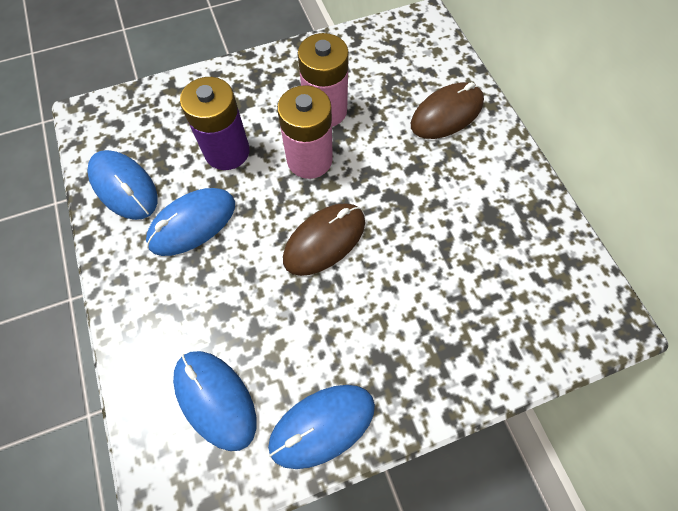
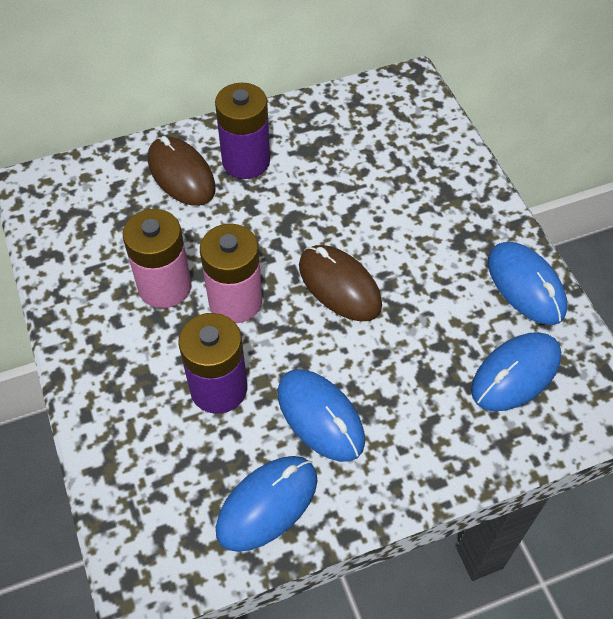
camera: 90 degrees left, 10 degrees down
(468, 162) = (246, 161): none -> purple battery

